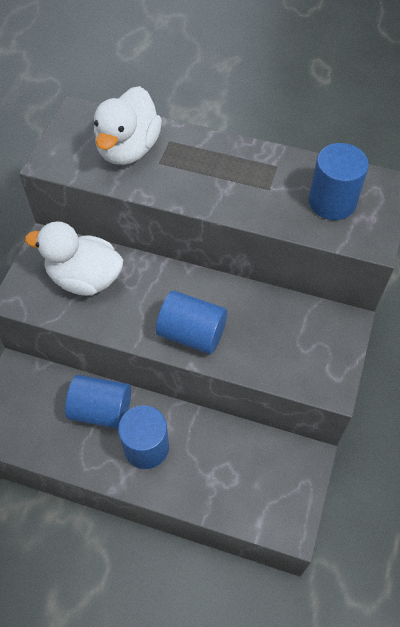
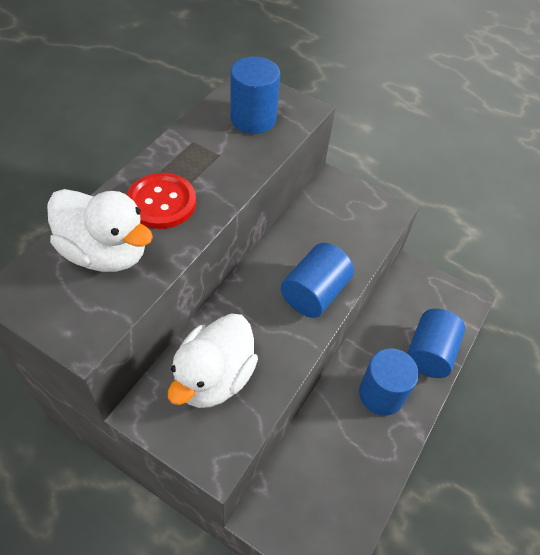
camera: 80 degrees left, 5 degrees down
(101, 410) = (333, 428): blue cylinder -> blue cylinder (429, 353)
(193, 166) = (161, 202): none -> red button

